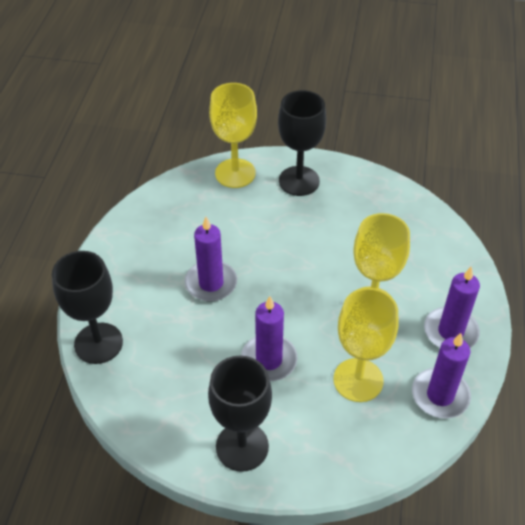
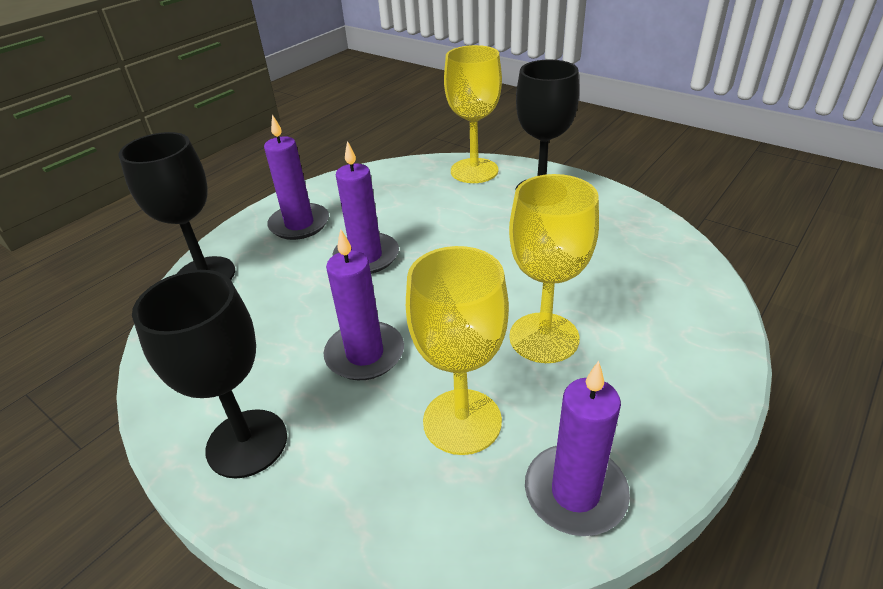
camera: 30 degrees right, 10 degrees down
(450, 331) = (645, 408): purple candle -> purple candle (299, 224)

